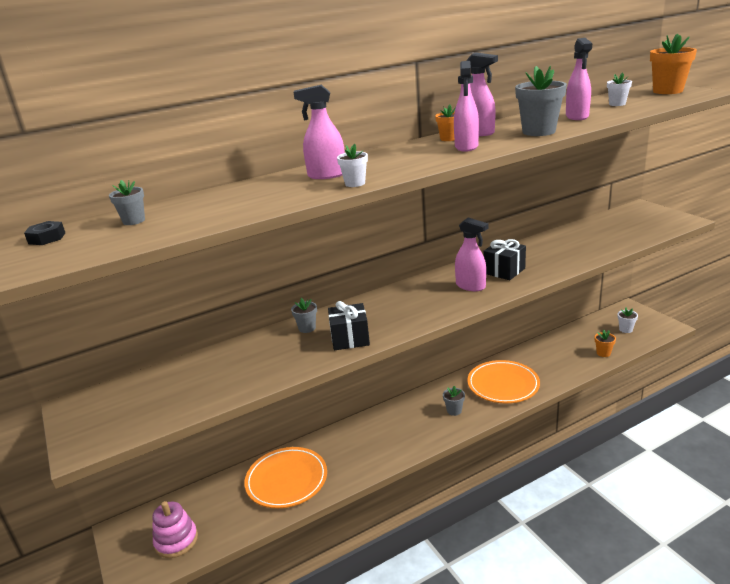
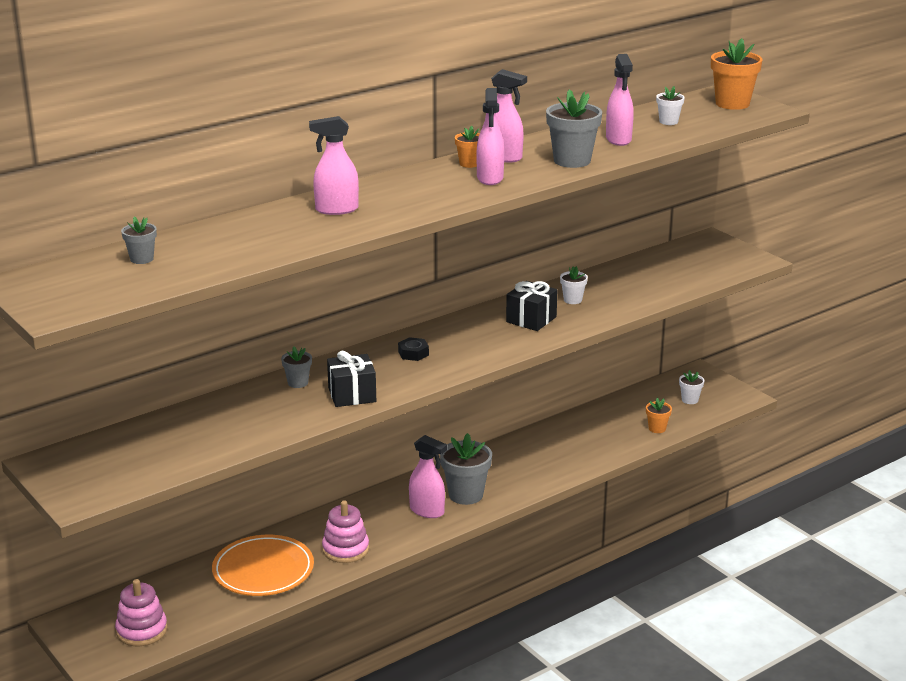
camera: 10 degrees left, 0 degrees up
(47, 238) = (55, 276): black nut -> black nut (413, 353)
(355, 183) = (372, 223): white flower pot -> white flower pot (572, 300)
(355, 461) = (345, 549): none -> pink stacking toy
(454, 411) = (465, 495): grey flower pot -> grey flower pot, size x1.86
(471, 286) = (490, 337): pink spray bottle -> pink spray bottle (427, 511)
(503, 384) = (527, 465): orange plate -> none

